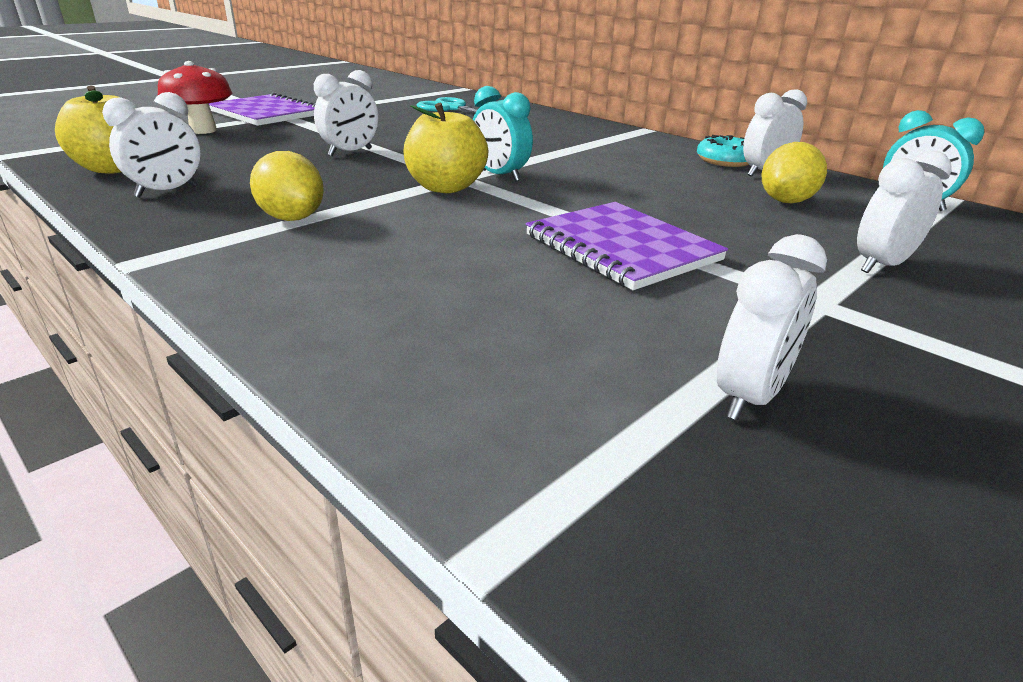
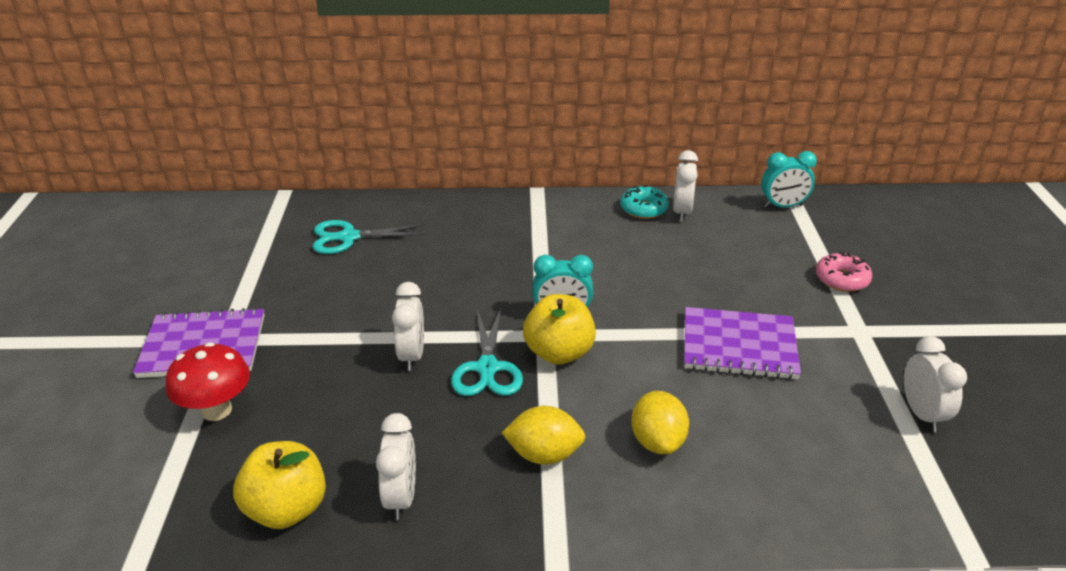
camera: 45 degrees left, 5 degrees up
(378, 173) = (487, 368): none -> turquoise scissors
(786, 201) = (734, 241): yellow lemon -> yellow lemon (657, 441)
(881, 265) = (841, 279): white clock -> pink donut

